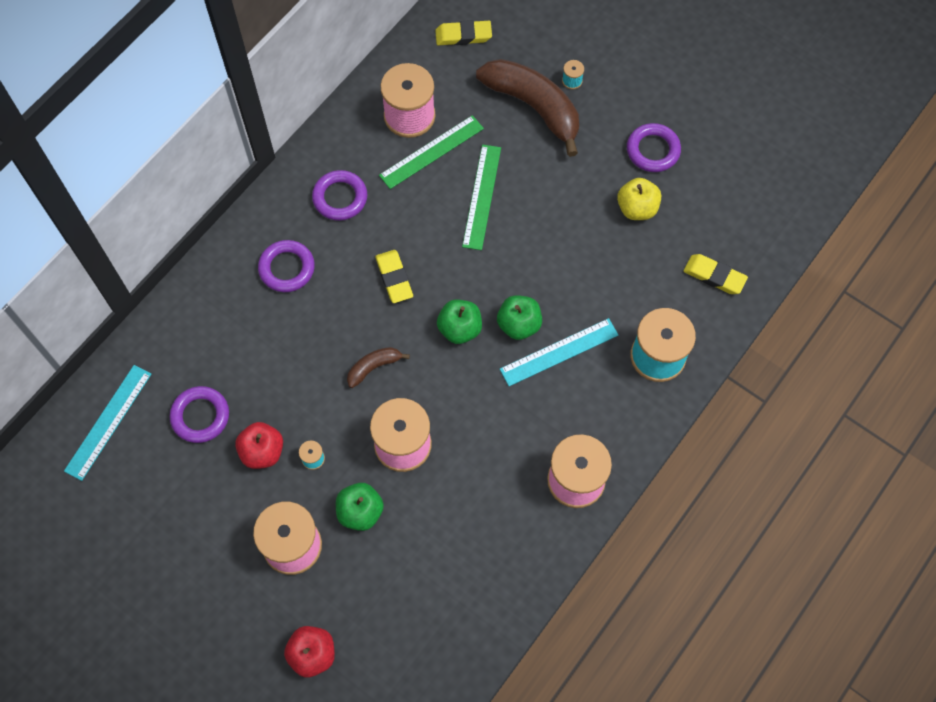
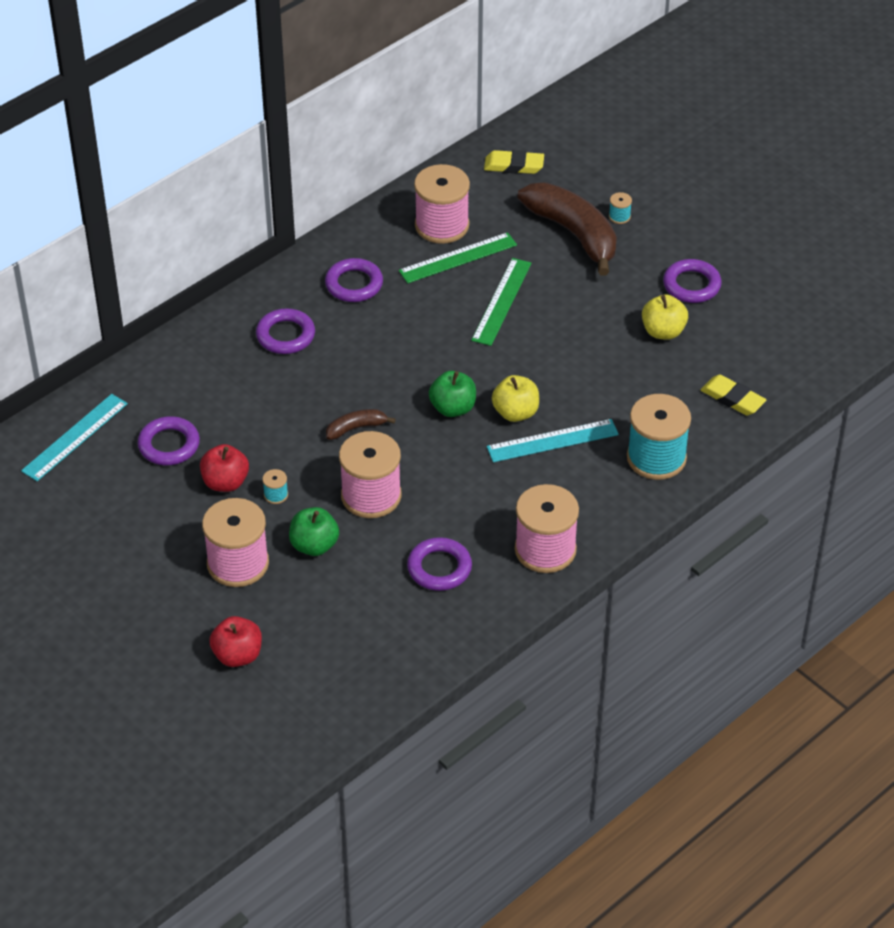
camera: 10 degrees right, 20 degrees down
(394, 278) = (394, 357): yellow eraser -> none
(482, 518) = (439, 568): none -> purple ring
(519, 324) = (515, 412): green apple -> yellow apple

